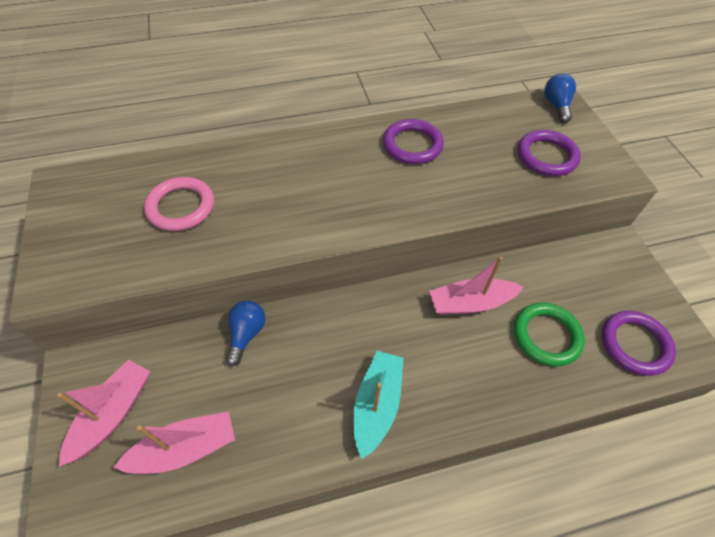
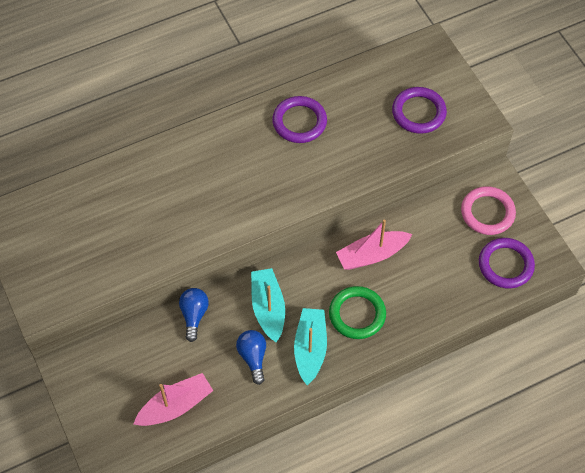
camera: 10 degrees left, 5 degrees up
(113, 414) = (111, 393): pink boat -> none
(181, 207) = (117, 220): pink ring -> pink ring (487, 212)
(336, 342) = (268, 308): none -> turquoise boat
(546, 336) = (435, 271): green ring -> green ring (357, 314)
(556, 105) = (425, 53): blue light bulb -> blue light bulb (253, 357)

